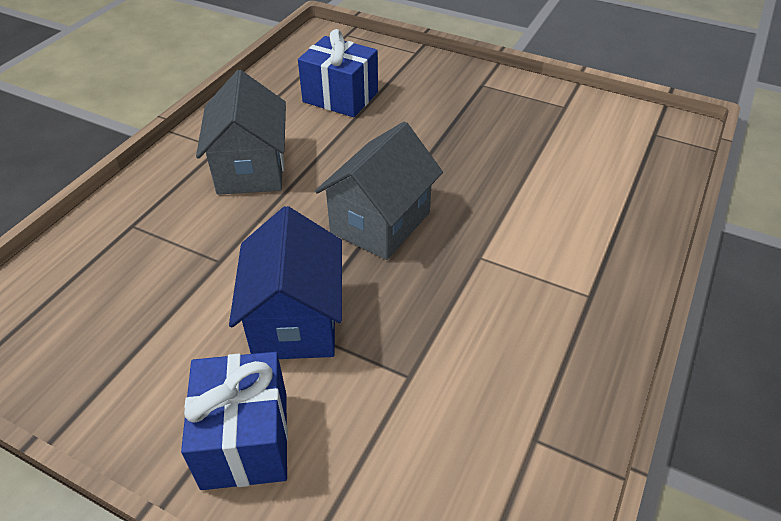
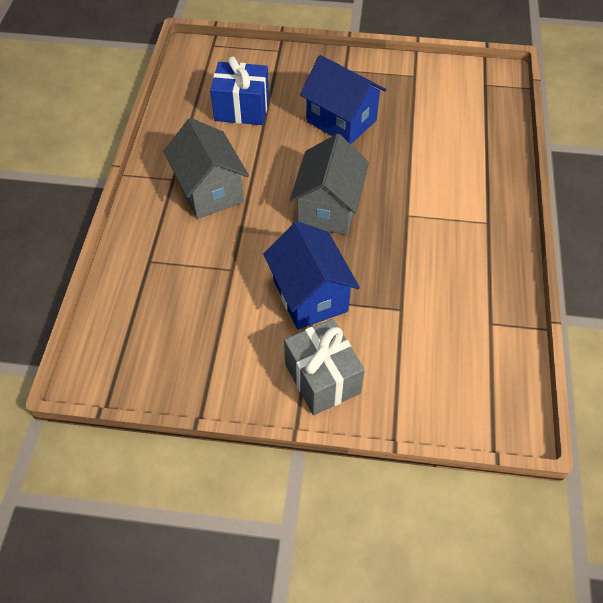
camera: 20 degrees left, 10 degrees up
(245, 439) = (322, 378): blue gift -> grey gift
(449, 133) = (341, 121): none -> blue house

